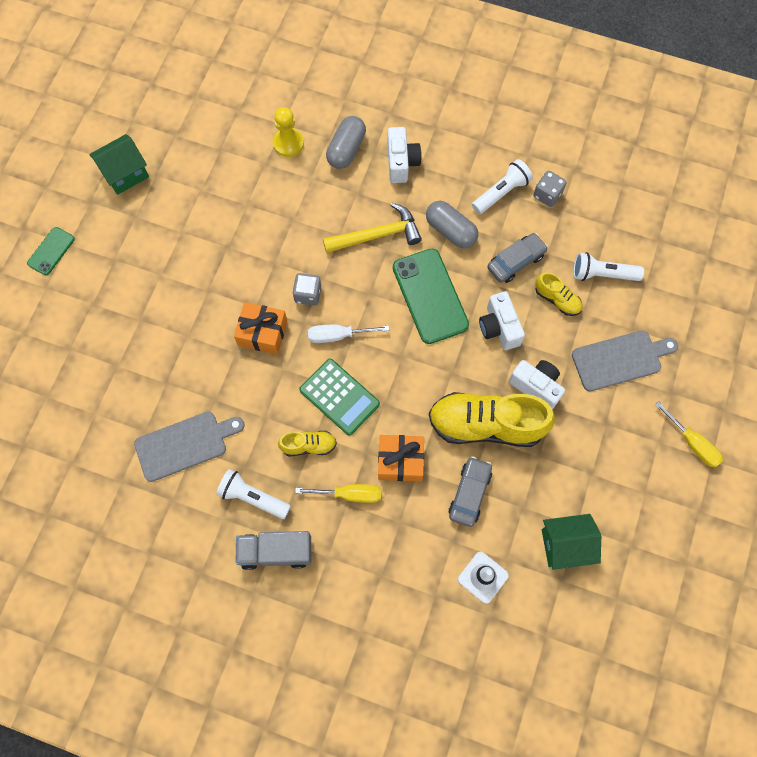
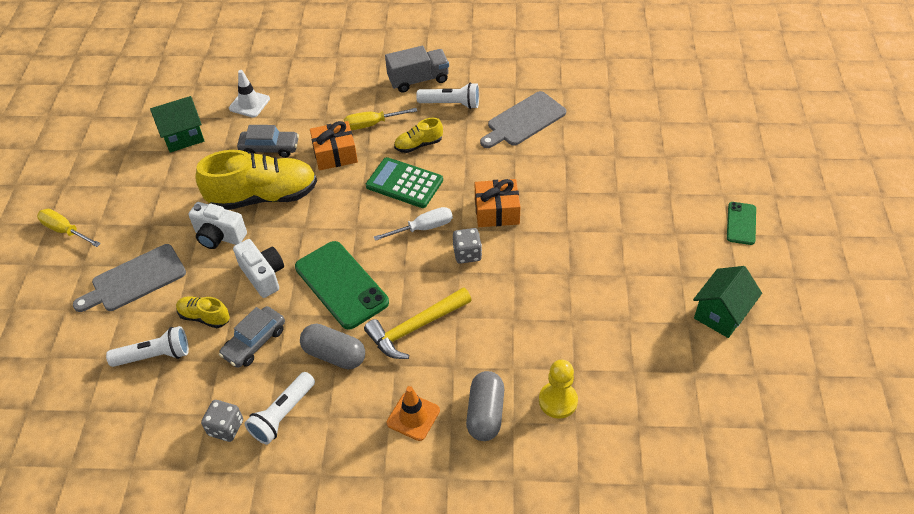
camera: 165 degrees right, 20 degrees down
(401, 162) = (413, 416): white camera -> orange traffic cone
(469, 493) = (270, 148): grey car -> grey car turned 90 degrees counterclockwise

